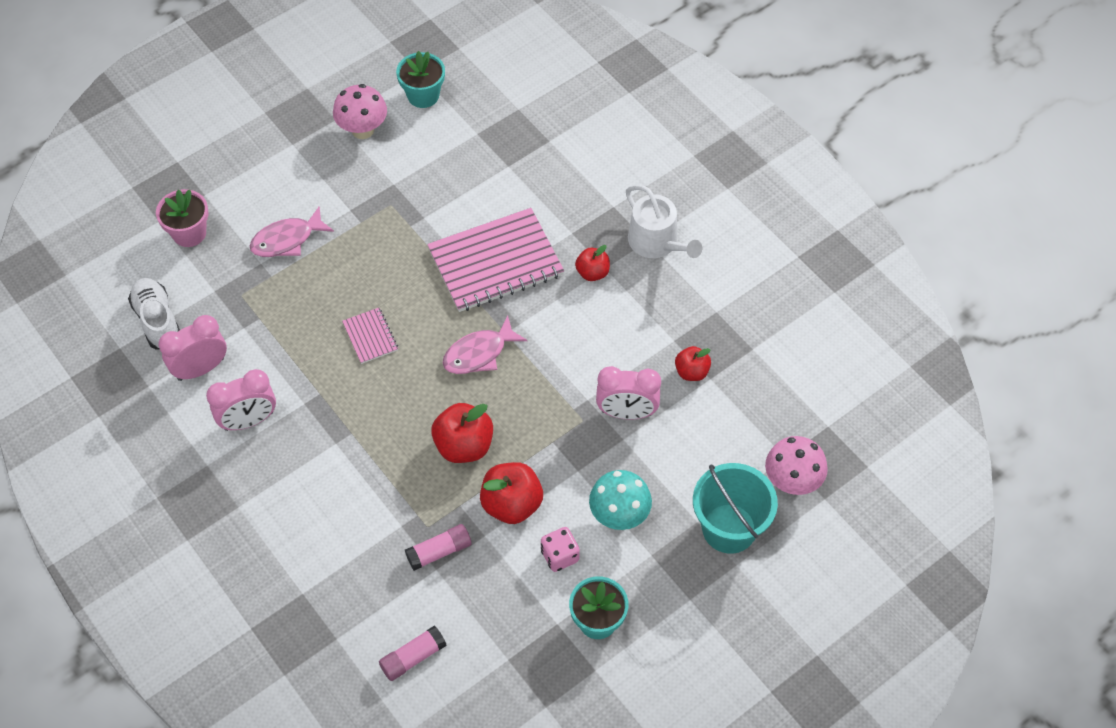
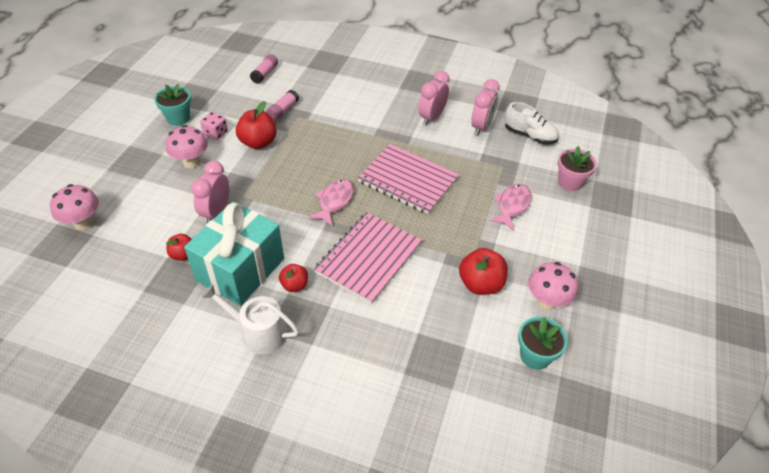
camera: 145 degrees right, 10 degrees down
(370, 336) = (408, 180): pink notebook -> pink notebook, size x2.18
(464, 446) = (306, 155): red apple -> red apple (480, 284)
(619, 516) = (191, 162): turquoise mushroom -> pink mushroom
(626, 412) = (216, 212): pink clock -> pink clock turned 45 degrees counterclockwise
(638, 320) = (240, 269): none -> turquoise gift
(729, 528) = (118, 183): turquoise bucket -> none

